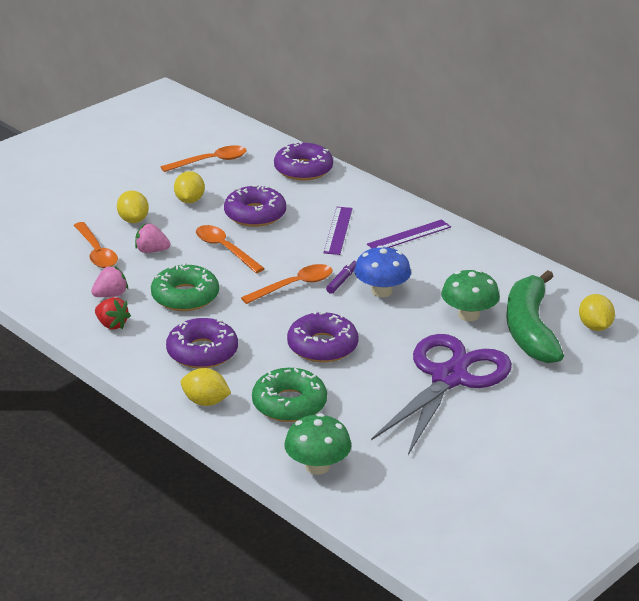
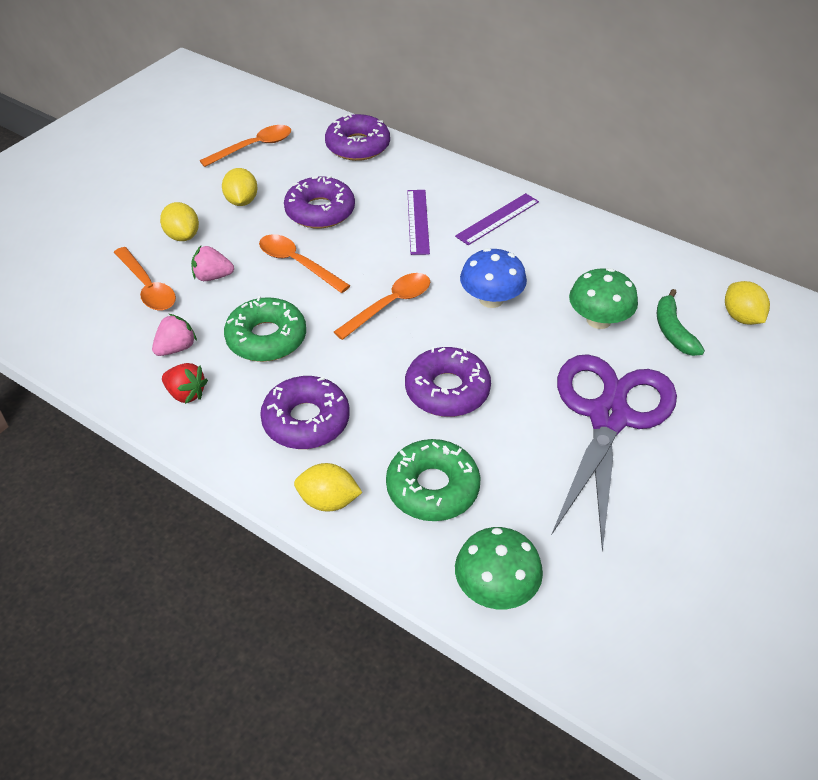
camera: 10 degrees left, 15 degrees up
(342, 281) = (442, 290): purple marker -> none
(530, 329) = (673, 331): green banana -> green banana, size x0.52

